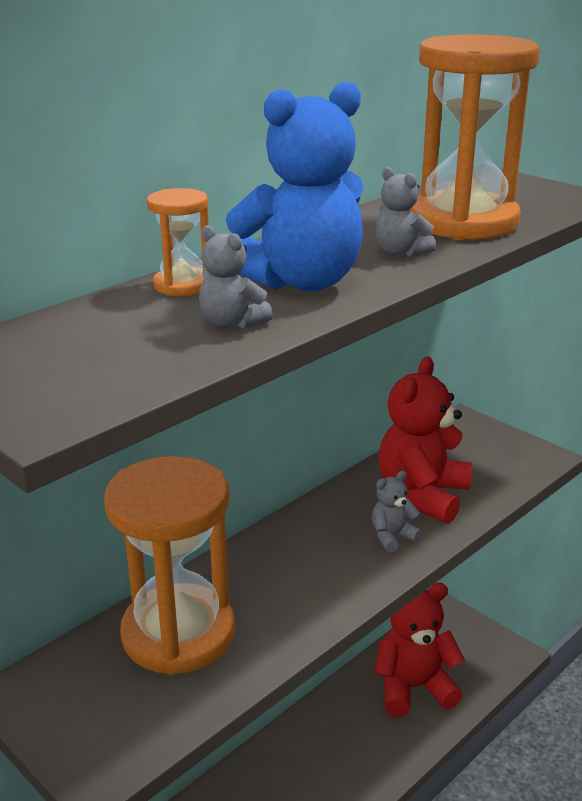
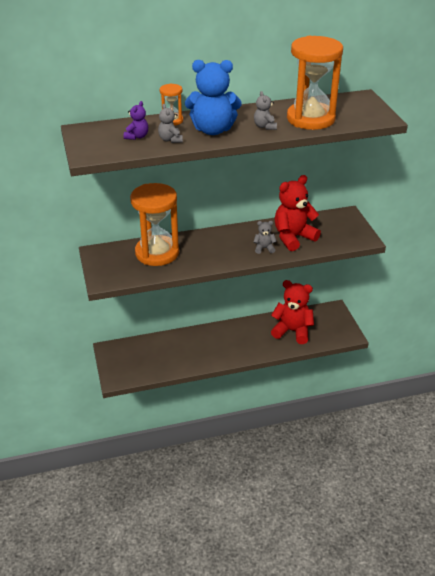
camera: 30 degrees right, 10 degrees up
(137, 337) = (137, 137): none -> purple teddy bear

